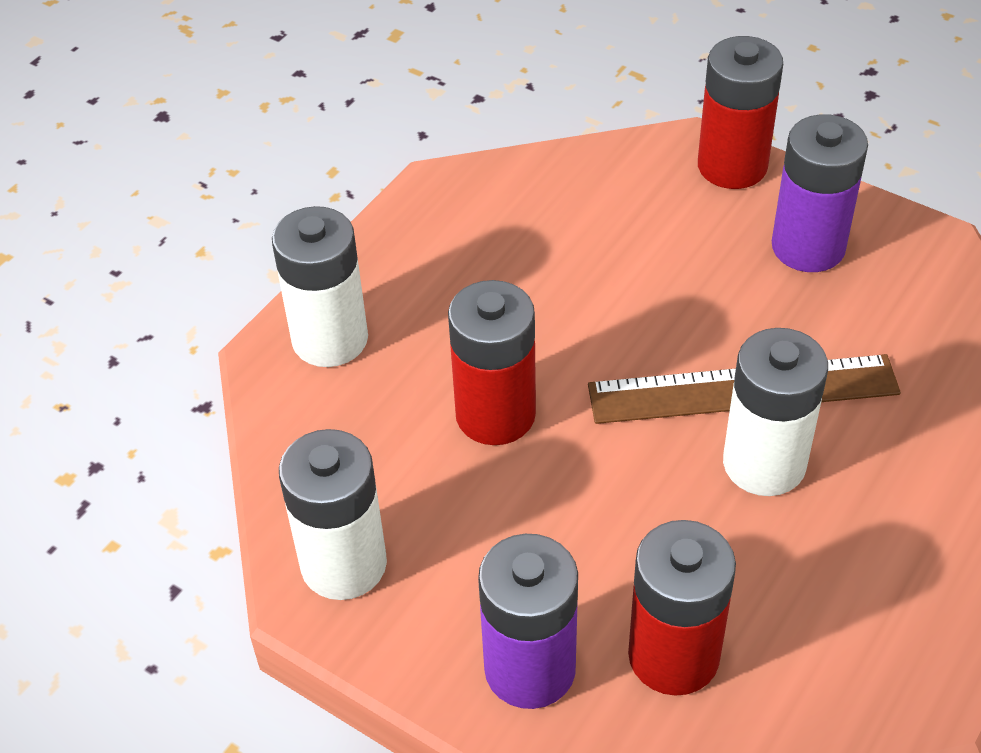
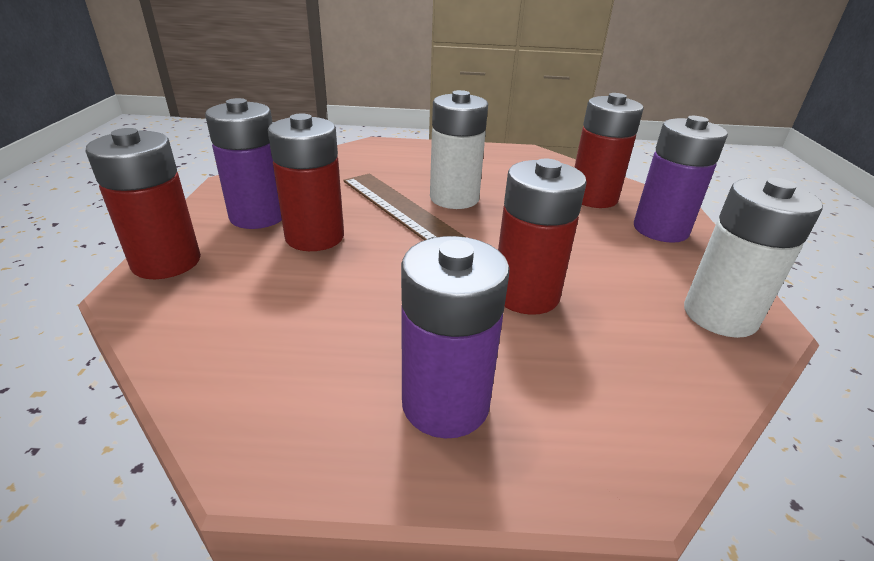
camera: 125 degrees left, 15 degrees down
(330, 339) = (560, 433): white battery -> none
(407, 289) = (445, 403): none -> purple battery
(725, 283) = (315, 237): none -> red battery

